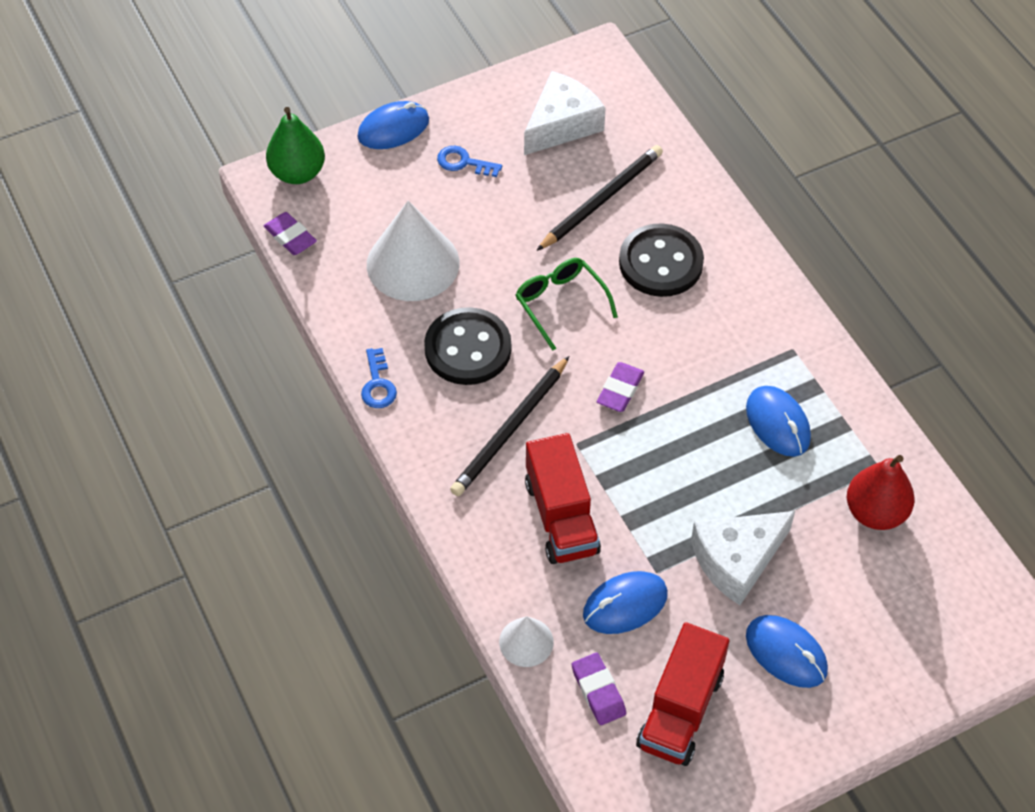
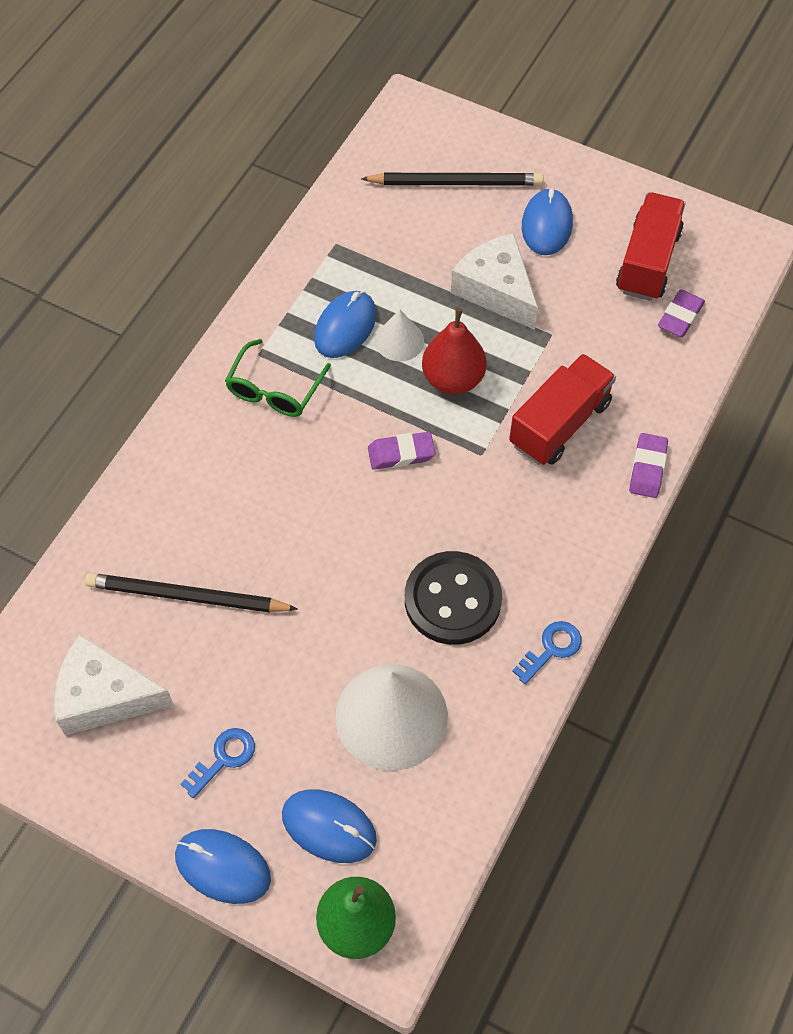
camera: 125 degrees left, 5 degrees up
(290, 237) = (447, 863): purple eraser -> purple eraser (647, 468)
(464, 162) = (224, 758): blue key -> blue key turned 120 degrees counterclockwise
(511, 429) = (508, 511): black pencil -> black pencil (455, 183)
(526, 642) = (685, 383): white cone -> white cone (399, 340)
(560, 303) = (342, 555): green glasses -> green glasses (274, 390)
(625, 604) = (597, 339): blue mouse -> blue mouse (329, 827)
(660, 263) = (232, 502): black button -> none
(680, 710) = (647, 262): red truck -> red truck turned 60 degrees counterclockwise
(737, 560) = (496, 290): white cheese -> white cheese turned 150 degrees counterclockwise
(875, 512) = (380, 228): red pear -> red pear (453, 379)

